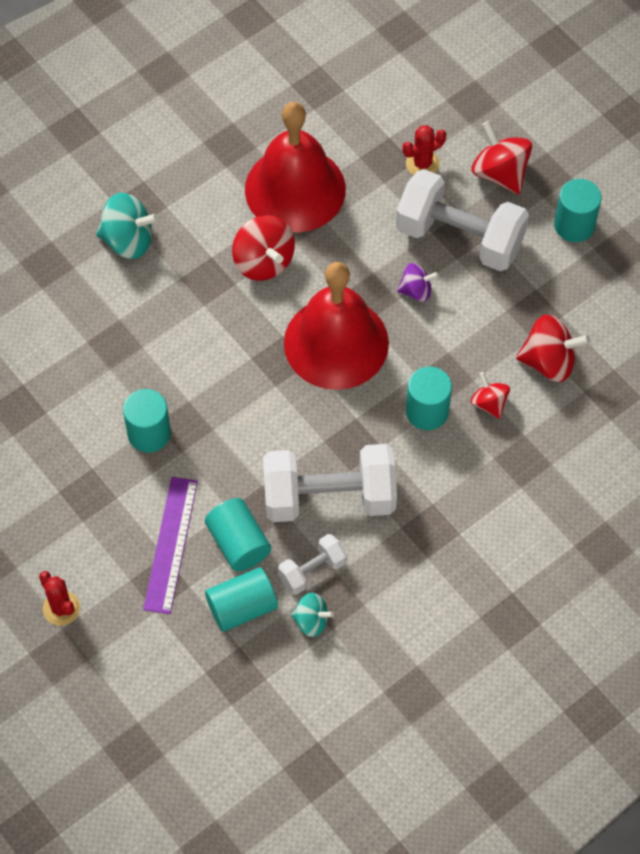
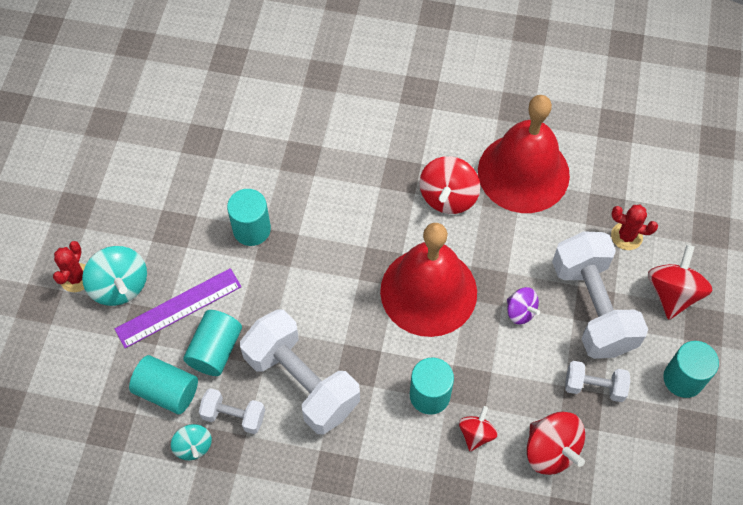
camera: 50 degrees right, 0 degrees up
(128, 240) = (385, 106): turquoise spinning top -> turquoise spinning top (120, 286)
(525, 290) = (594, 386): none -> white dumbbell

